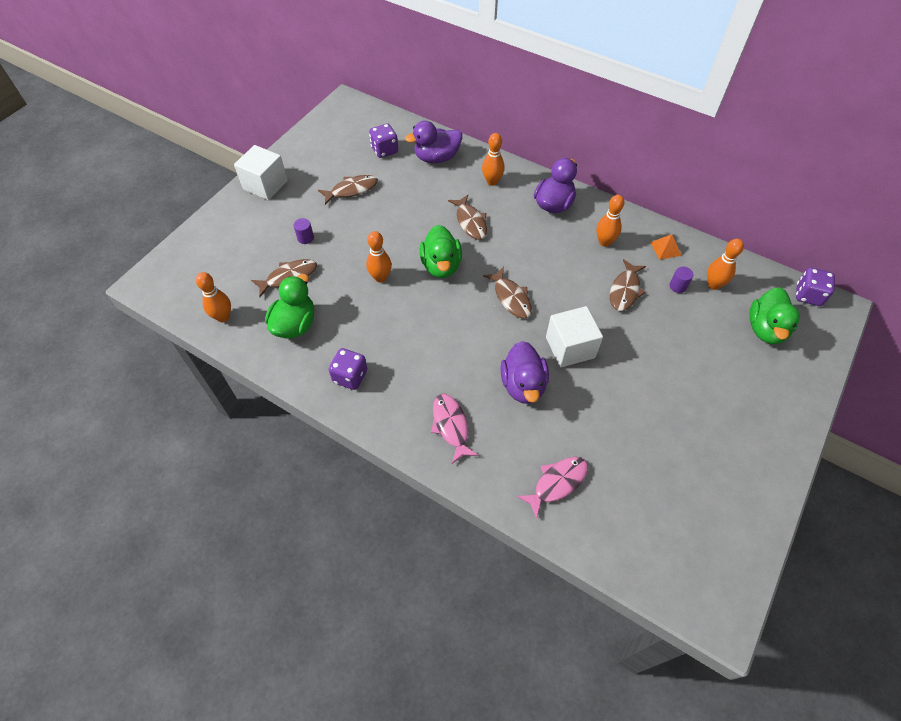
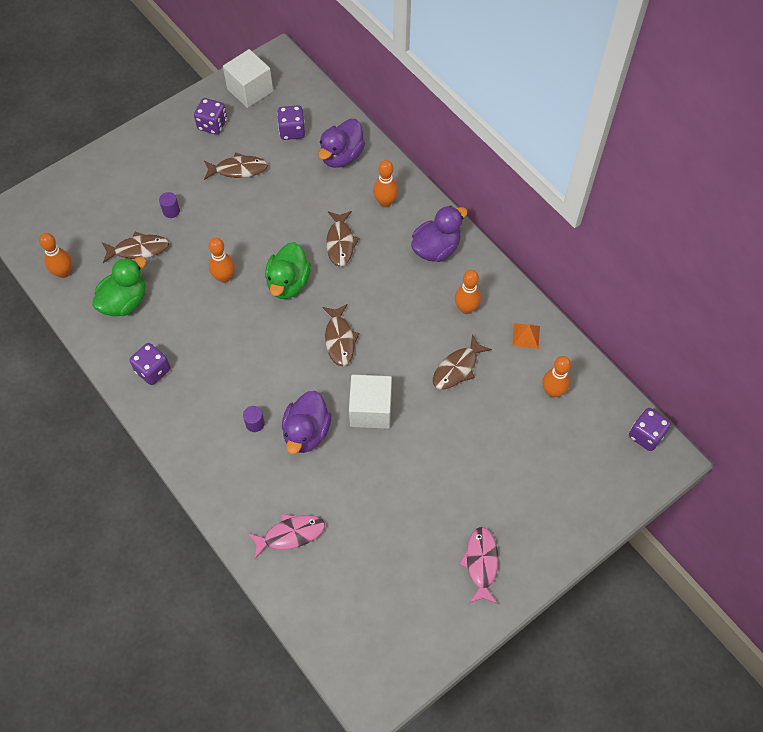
camera: 20 degrees right, 5 degrees up
(265, 185) = (156, 138): white cube -> white cube (250, 90)
(312, 162) = (212, 125): none -> purple dice
(436, 158) = (341, 156): purple duck -> purple duck turned 60 degrees counterclockwise
(451, 426) = (222, 449): pink fish -> pink fish (481, 563)
(678, 286) = (514, 381): purple cylinder -> purple cylinder (255, 423)
(765, 329) = (577, 456): green duck -> none

